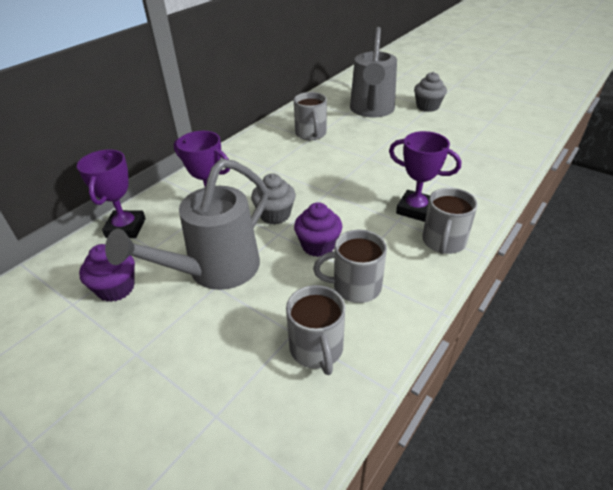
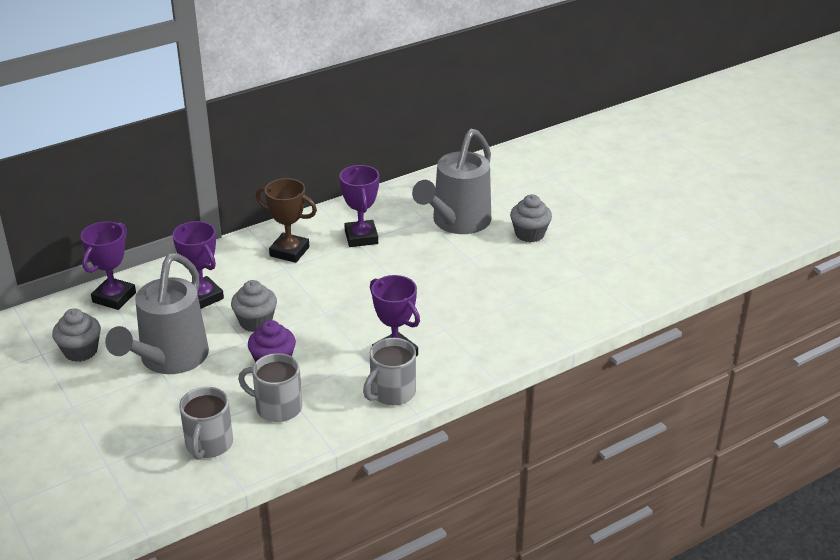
camera: 20 degrees right, 5 degrees down
(116, 288) = (80, 351): purple cupcake -> grey cupcake
(215, 270) = (169, 359): grey watering can -> grey watering can turned 45 degrees counterclockwise
(262, 155) = (289, 251): none -> brown trophy
(311, 134) = (361, 237): grey mug -> purple trophy

